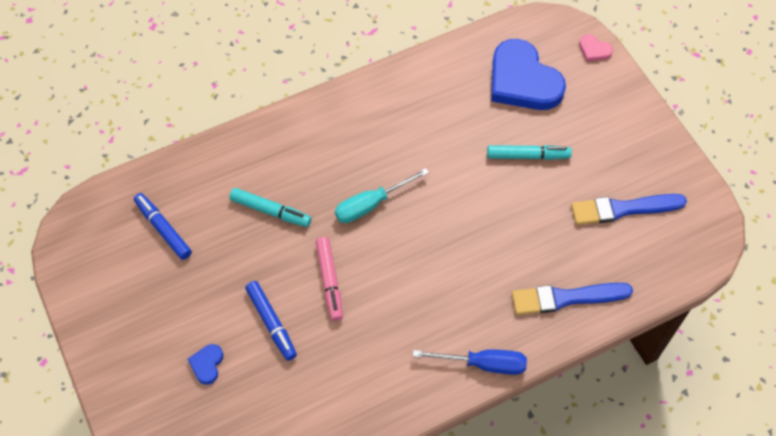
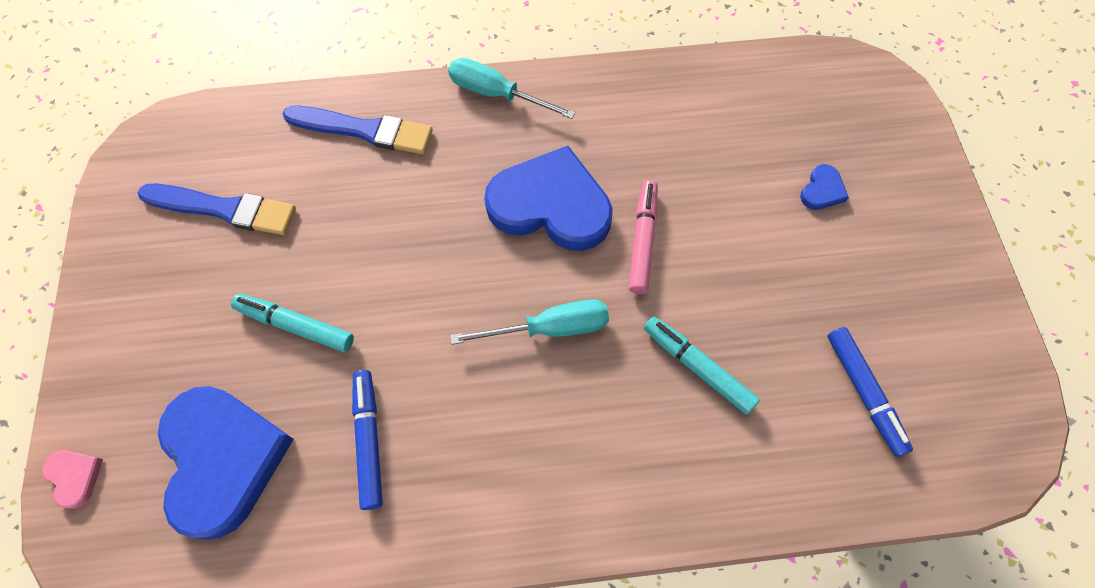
camera: 160 degrees left, 5 degrees up
(271, 323) = (731, 213): blue marker -> blue marker (369, 440)
(403, 286) = (550, 205): none -> blue heart
(483, 364) = (496, 94): blue screwdriver -> turquoise screwdriver

